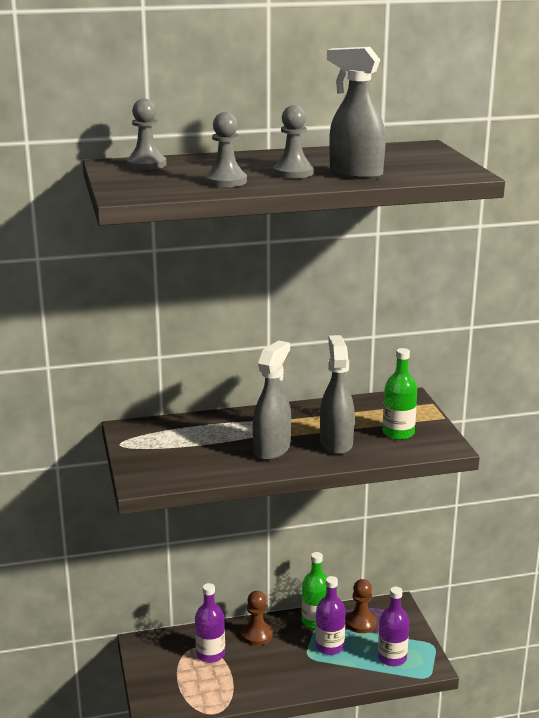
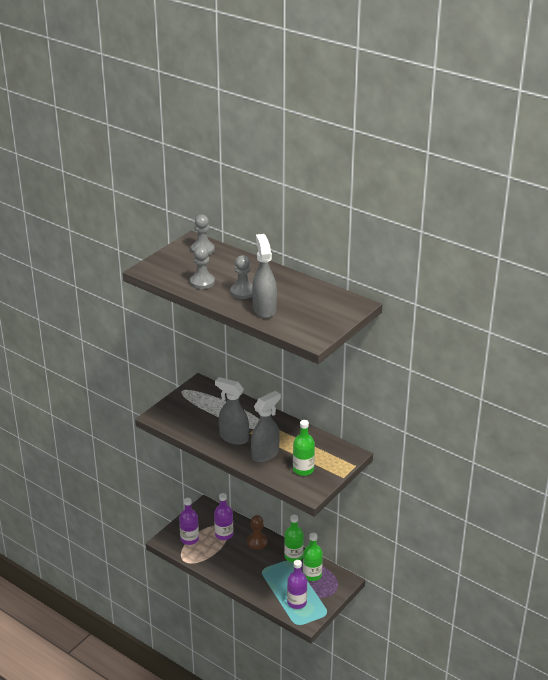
camera: 50 degrees right, 10 degrees up
(272, 449) = (233, 437): grey spray bottle -> grey spray bottle turned 135 degrees counterclockwise
(329, 646) = (278, 573): purple bottle -> purple bottle (189, 539)
(361, 623) = (312, 575): brown pawn -> green bottle

